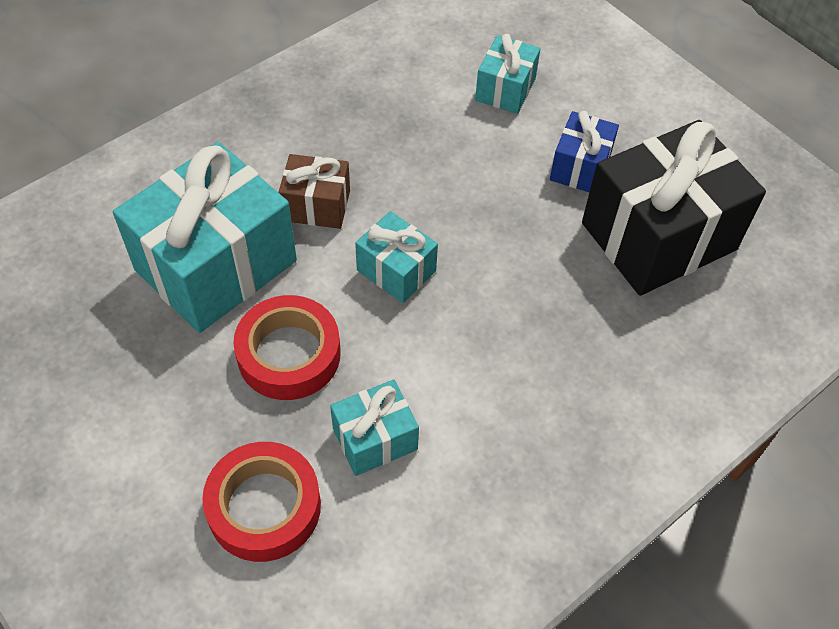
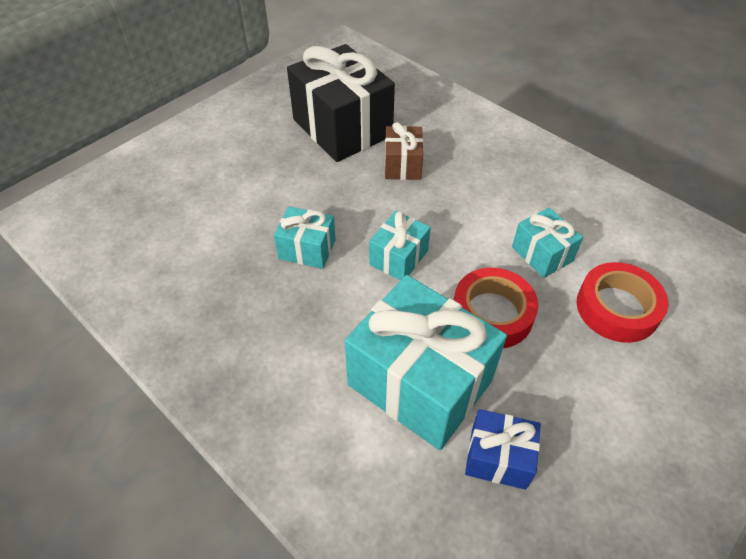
camera: 95 degrees left, 5 degrees down
(316, 205) = (342, 318): brown gift -> brown gift (402, 165)
(505, 89) = (203, 208): turquoise gift -> turquoise gift (307, 249)
(580, 167) = (284, 164): blue gift -> blue gift (498, 458)

